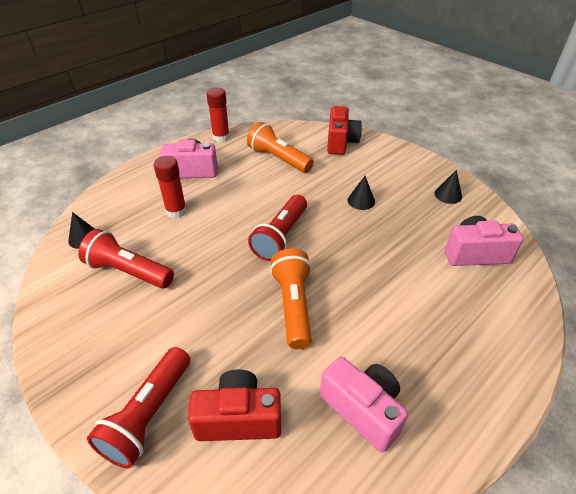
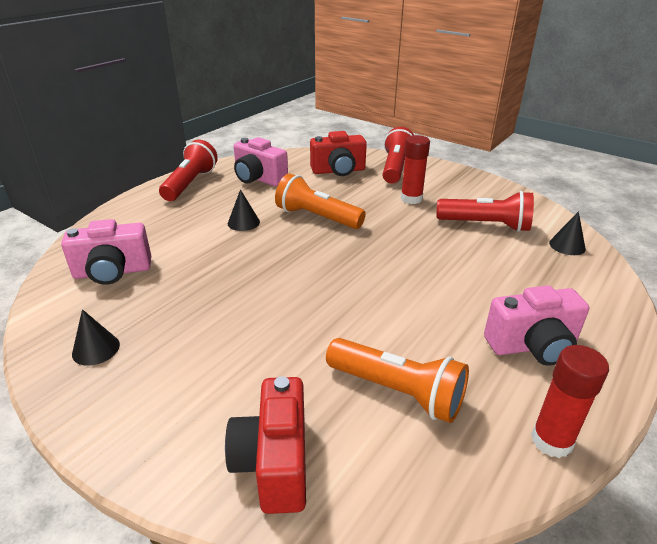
camera: 170 degrees right, 10 degrees down
(176, 211) = (495, 282): red glue stick -> red glue stick (411, 199)
(281, 236) = (347, 267): red flashlight -> red flashlight (190, 183)
(293, 305) = (317, 217): orange flashlight -> orange flashlight turned 135 degrees clockwise
(361, 201) = (242, 323): black cone -> black cone (243, 222)

